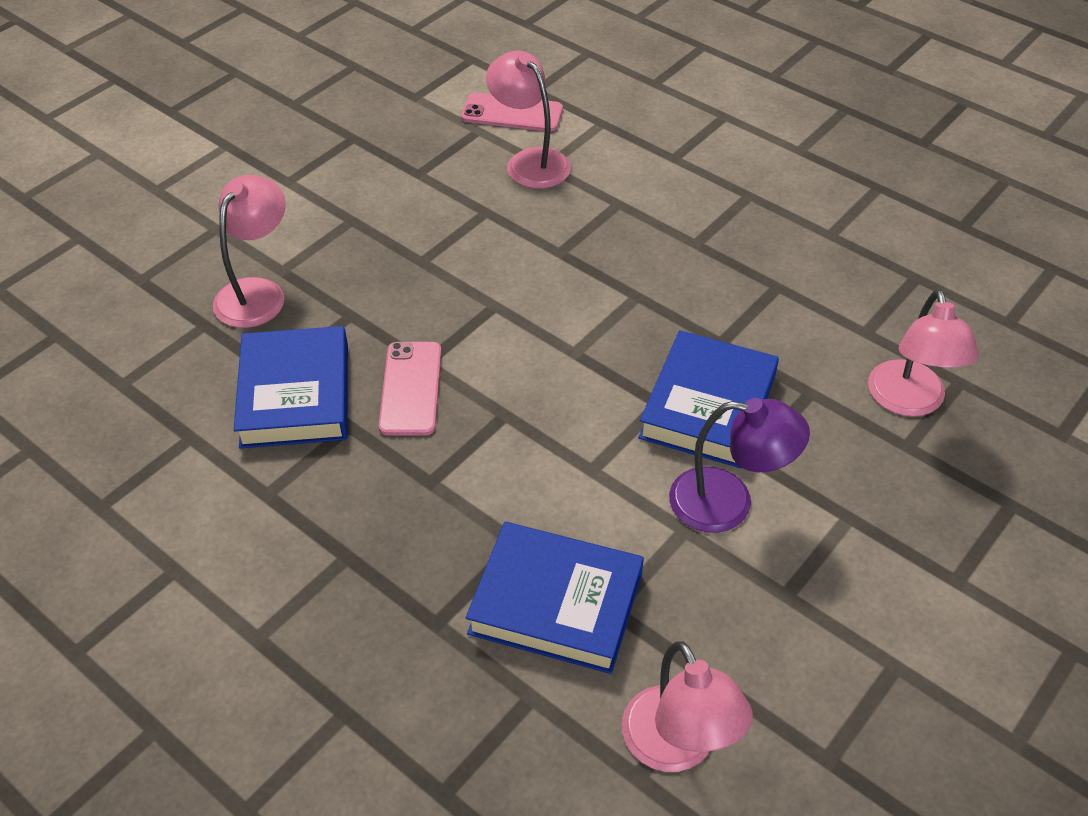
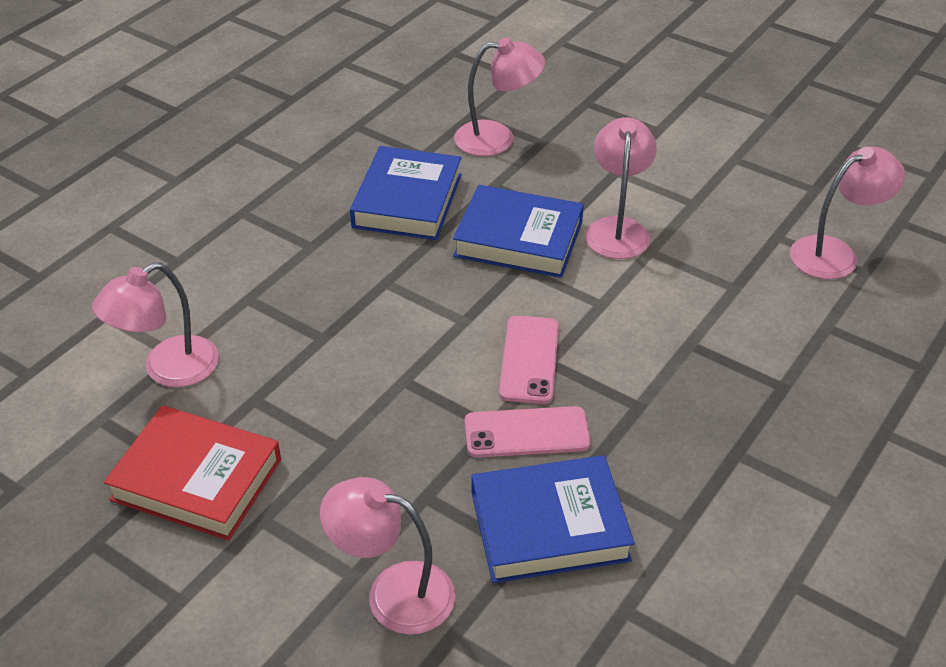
camera: 95 degrees left, 5 degrees down
(402, 184) = (197, 479): none -> red book
(512, 113) = (72, 391): pink phone -> pink phone (529, 360)
(556, 603) = (740, 318): blue book -> blue book (407, 201)
(728, 503) = (617, 229): purple lamp -> pink lamp

